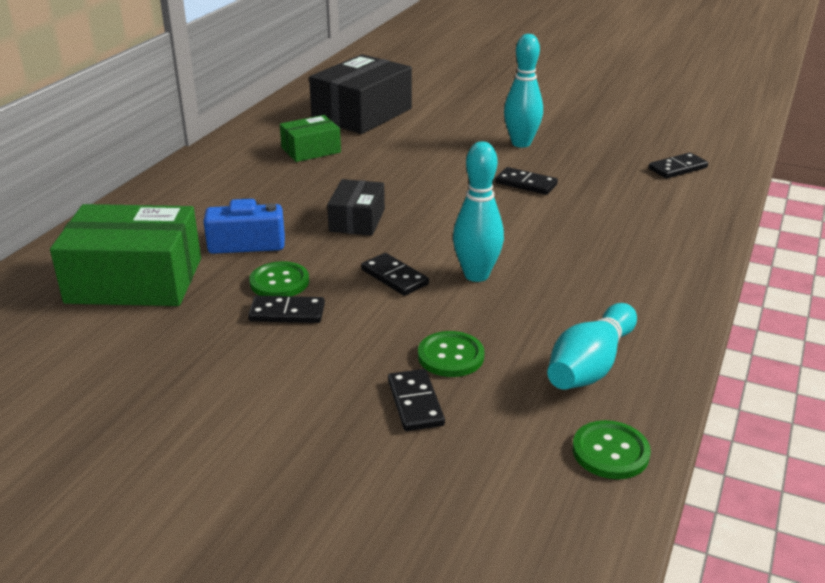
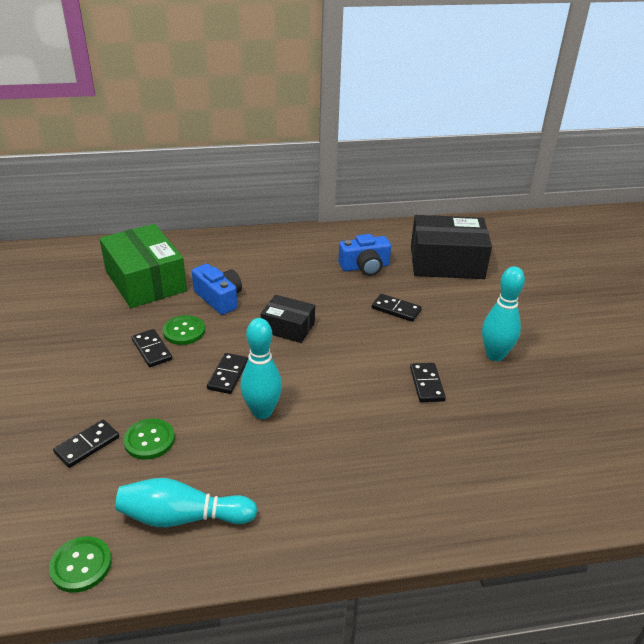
camera: 55 degrees right, 5 degrees up
(311, 150) = (365, 267): green box -> blue camera
(357, 220) = (288, 327): black box -> black box turned 45 degrees clockwise
(677, 168) = (563, 466): black domino -> black domino (396, 309)

